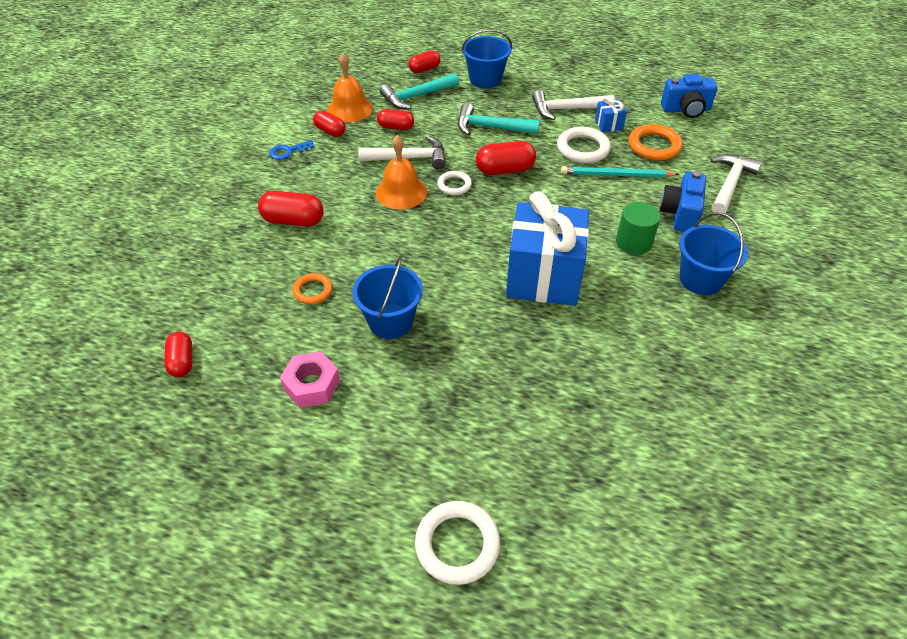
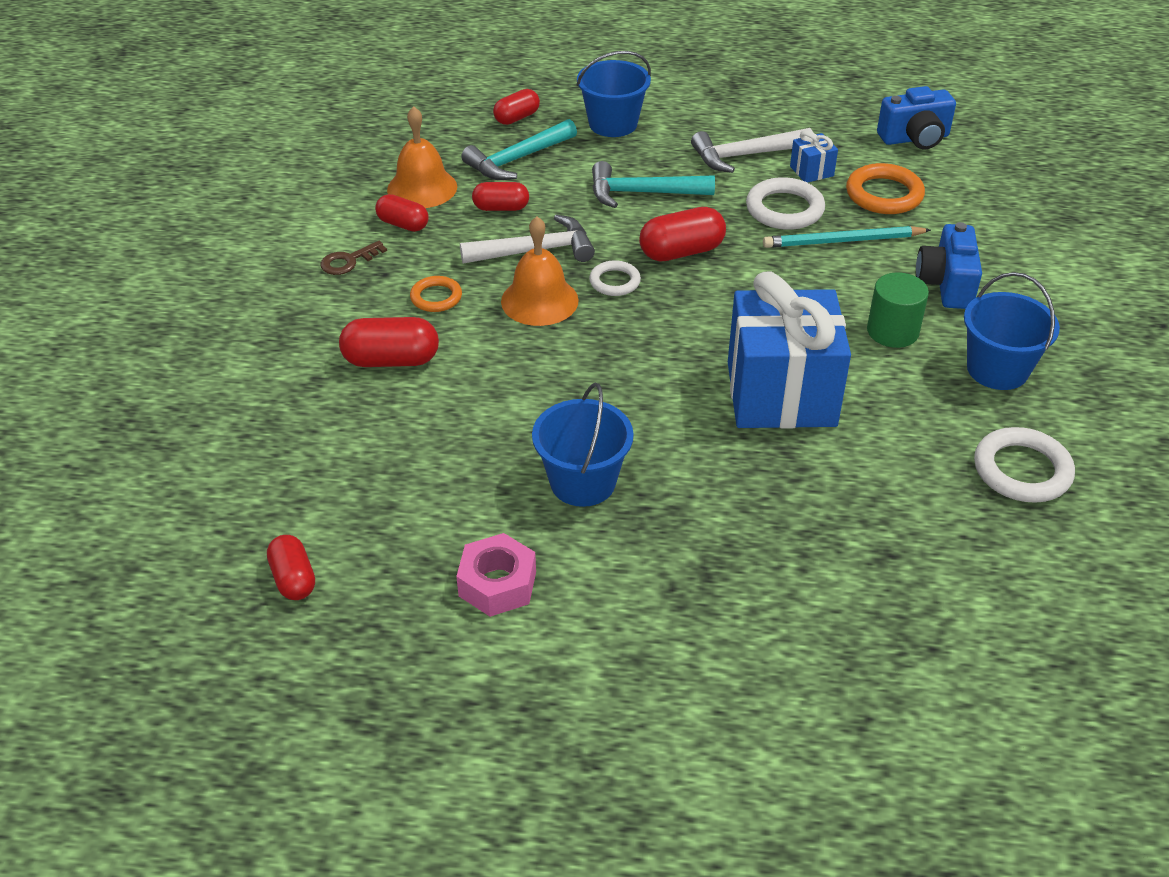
camera: 10 degrees left, 5 degrees down
(288, 151) = (348, 261): blue key -> brown key
(313, 291) = (454, 455): orange ring -> orange ring (436, 297)
(457, 544) = (768, 758): white ring -> white ring (1022, 470)
(730, 184) = (1003, 236): white hammer -> none

